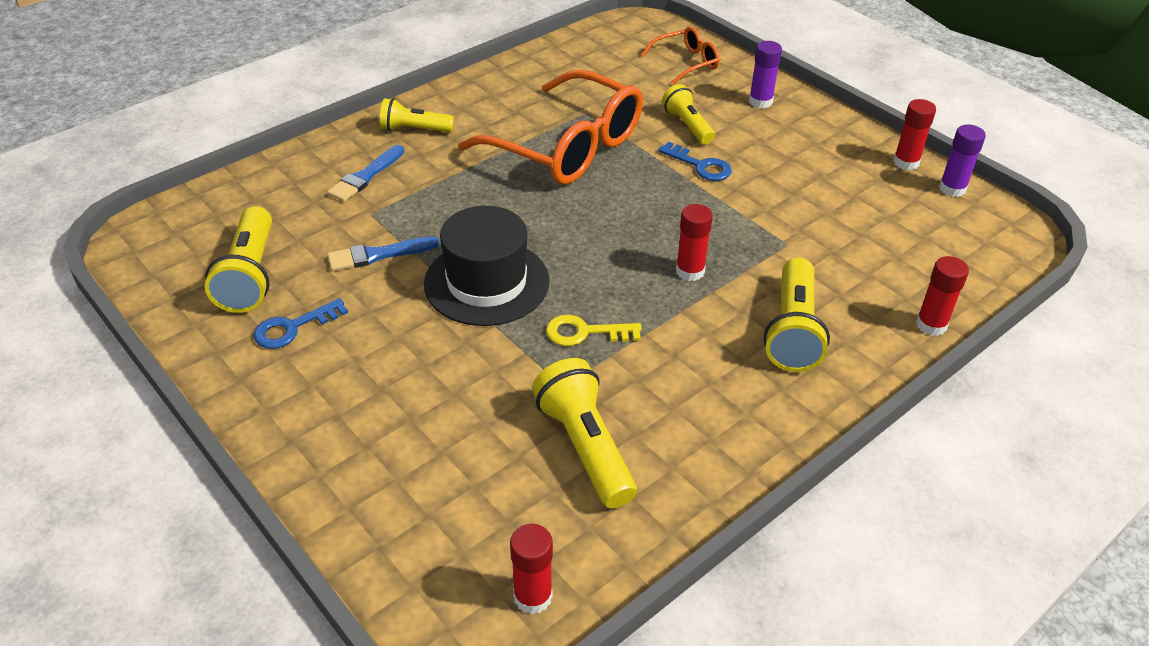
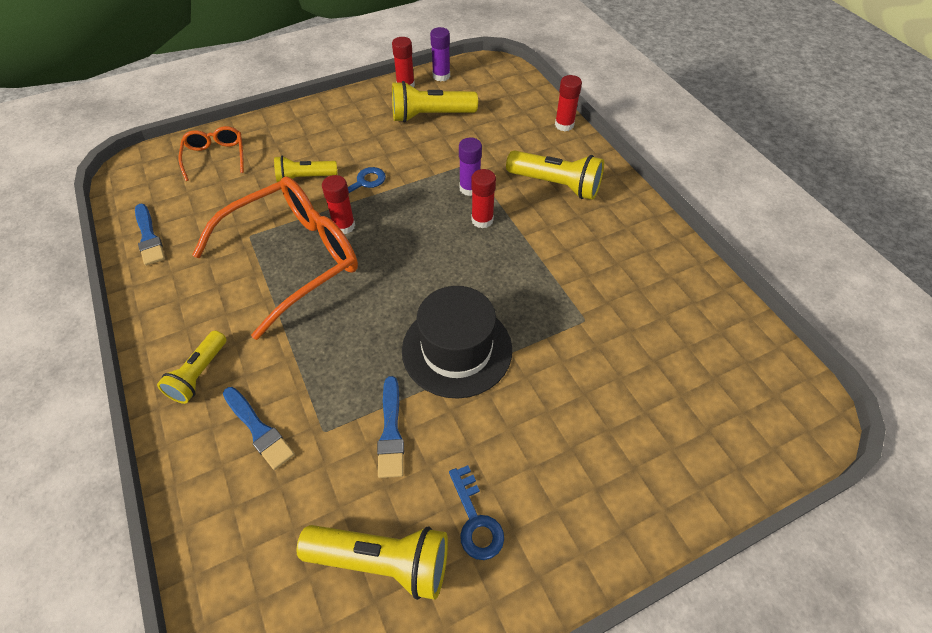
camera: 75 degrees left, 10 degrees up
(533, 596) = (778, 374): red glue stick -> red glue stick (344, 226)
(559, 58) = (149, 237): none -> blue brush
(585, 332) = (533, 295): yellow key -> none
(585, 447) = (649, 319): yellow flashlight -> yellow flashlight (430, 116)
(760, 101) = (296, 131): purple glue stick -> purple glue stick (469, 188)

